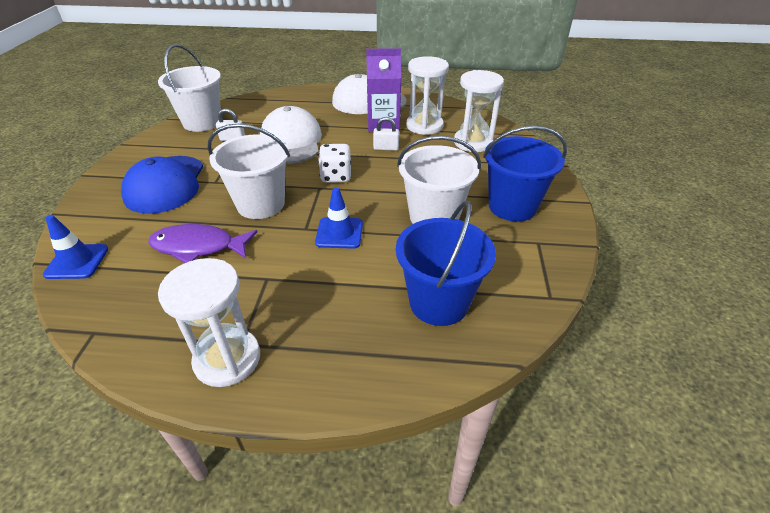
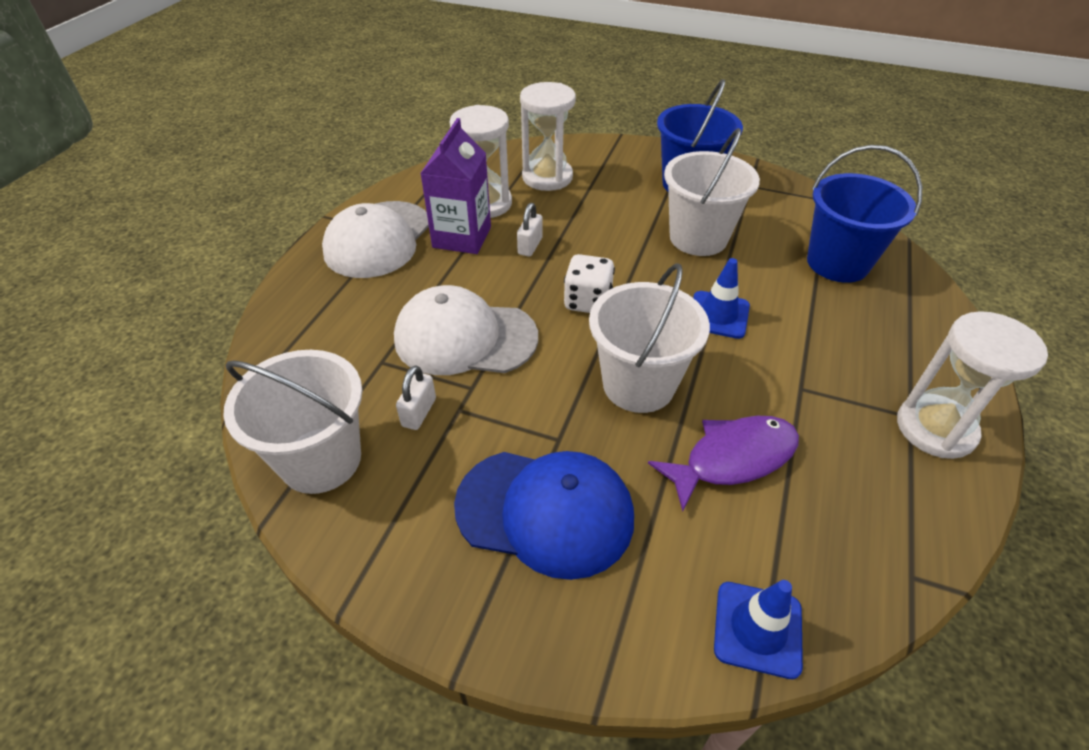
camera: 75 degrees left, 5 degrees up
(198, 247) = (732, 459): purple fish -> purple fish turned 135 degrees counterclockwise

